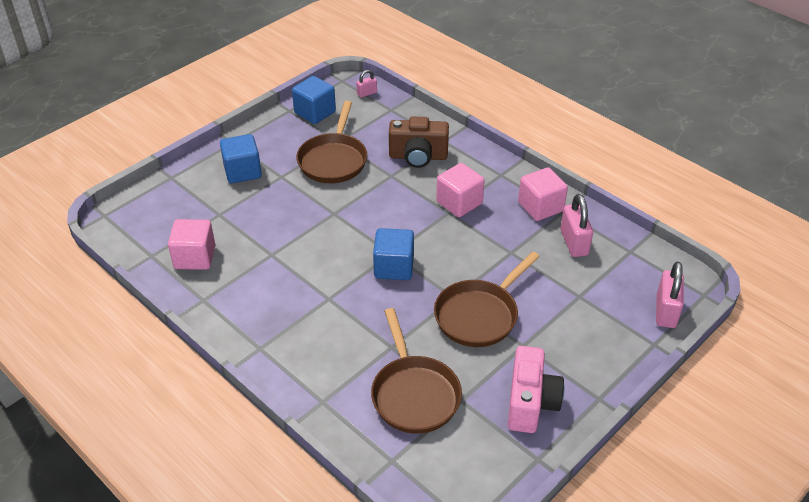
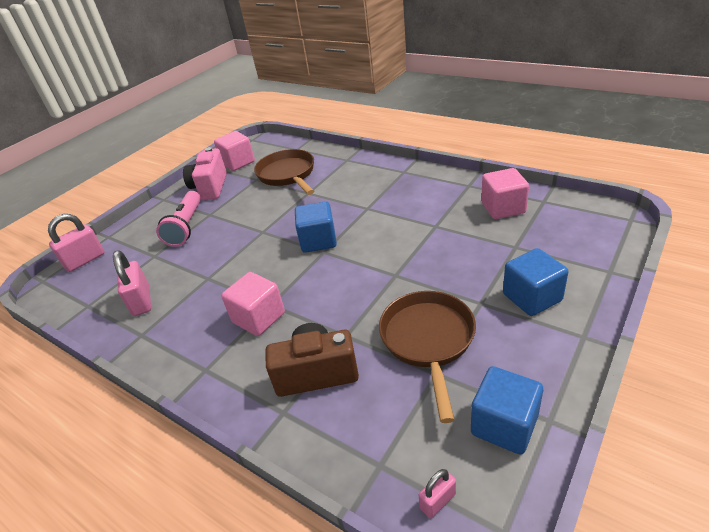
camera: 175 degrees right, 5 degrees down
(479, 315) = (241, 224): brown pan -> none
(540, 207) = (165, 334): pink cube -> pink cube (238, 163)
(550, 331) = (186, 227): none -> pink flashlight
(665, 311) = (85, 260): pink padlock -> pink padlock turned 45 degrees clockwise

